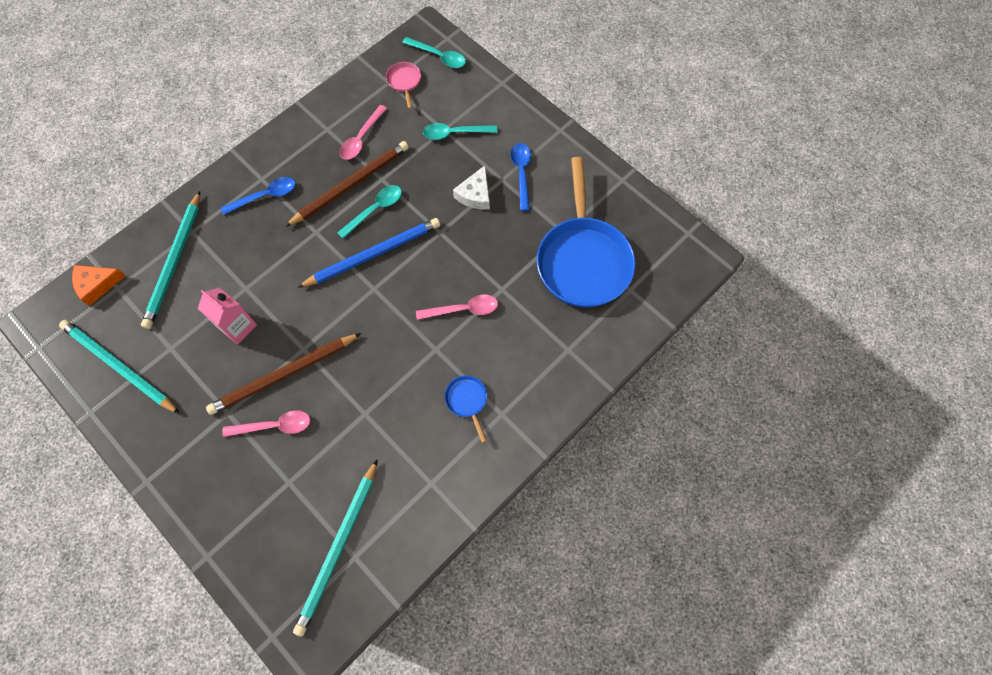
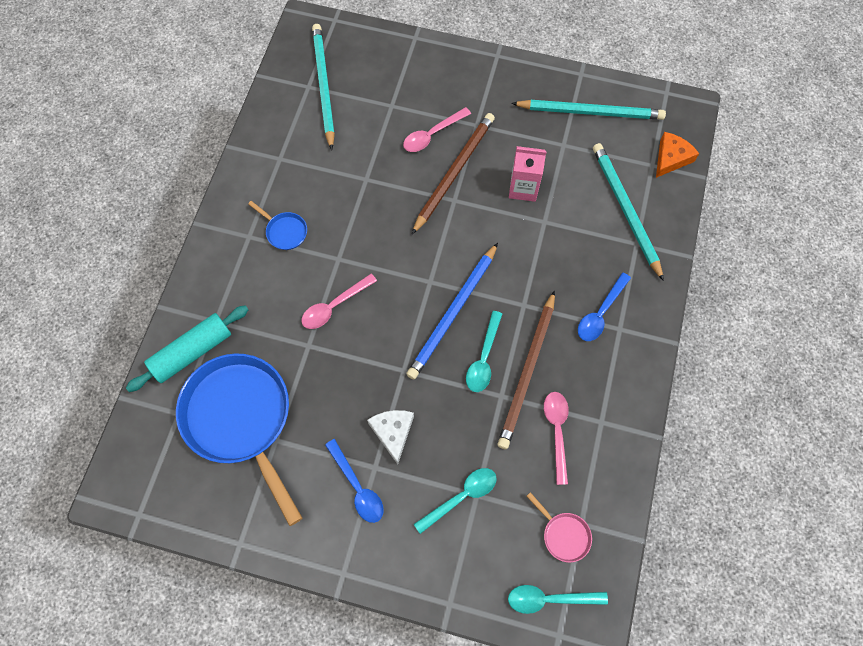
camera: 150 degrees right, 0 degrees up
(599, 333) = (192, 352): none -> turquoise rolling pin

